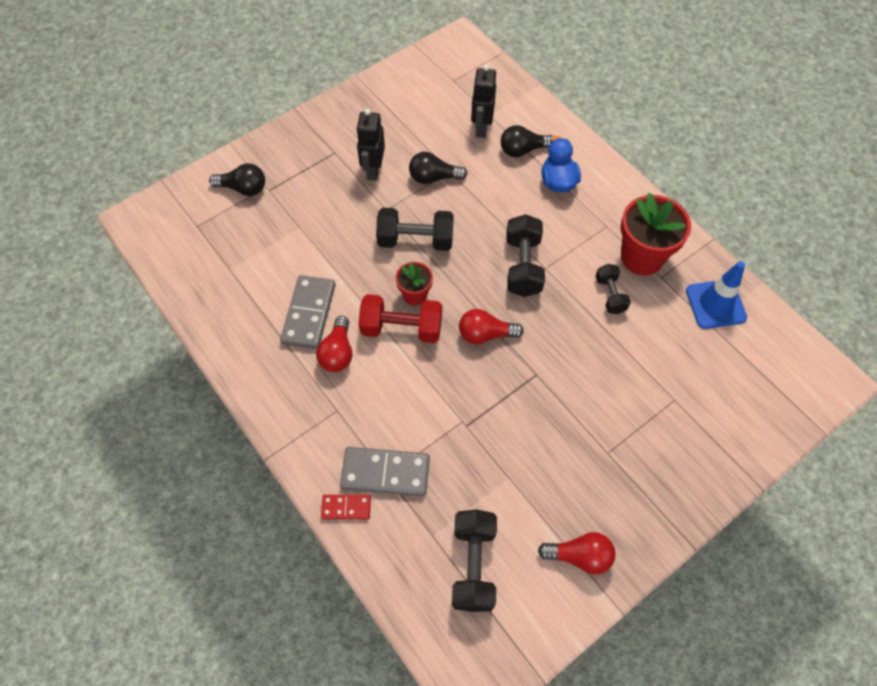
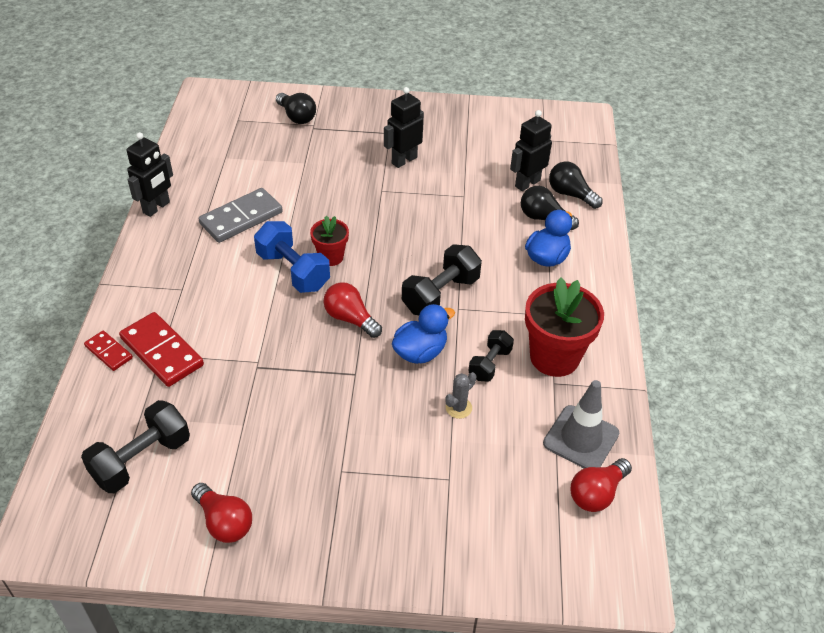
camera: 40 degrees right, 15 degrees down
(228, 357) = (156, 207): none -> black robot
(337, 353) = (229, 255): red light bulb -> red light bulb (596, 493)
(385, 472) = (162, 352): grey domino -> red domino
(401, 328) = (293, 271): red dumbbell -> blue dumbbell
(415, 240) = (377, 223): black dumbbell -> none
(433, 178) = (444, 192): black light bulb -> black light bulb (570, 194)
(559, 322) = (420, 352): none -> blue duck
(626, 344) = (458, 408): none -> grey cactus
(715, 304) = (581, 438): blue traffic cone -> grey traffic cone

